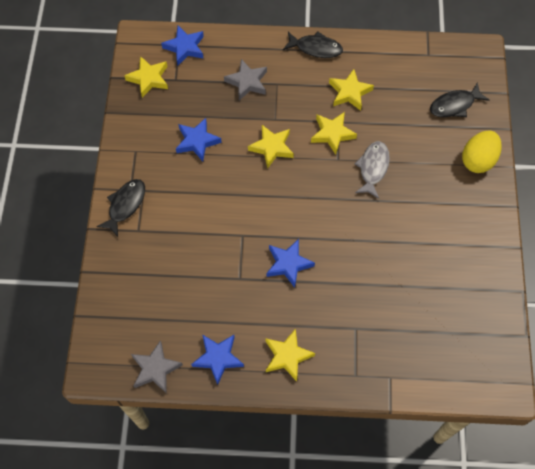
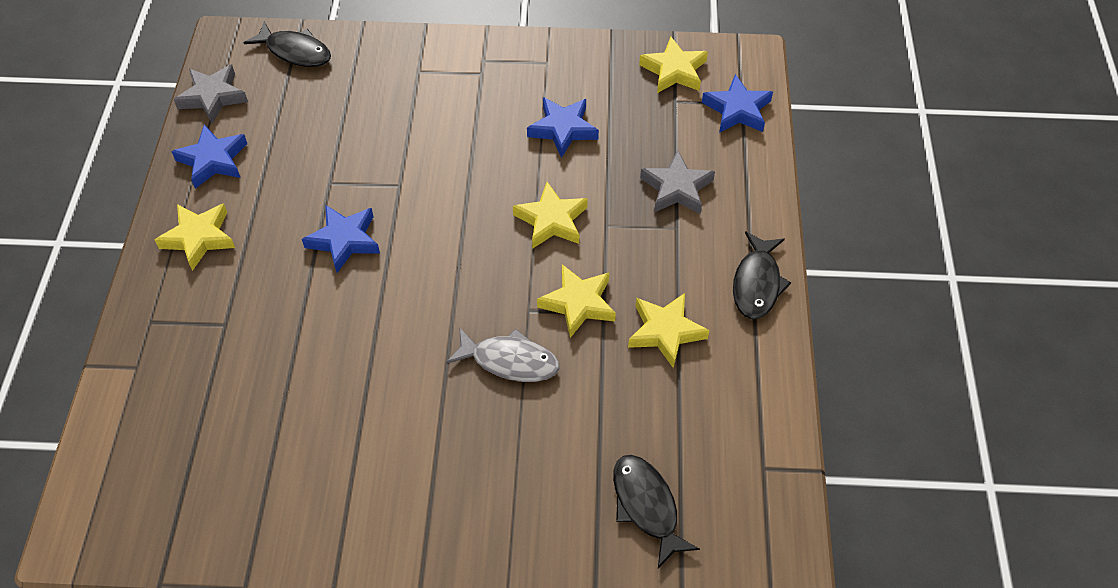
camera: 90 degrees right, 10 degrees down
(125, 205) = (458, 56): black fish -> black fish (295, 51)
(478, 160) = (522, 537): yellow egg -> none

